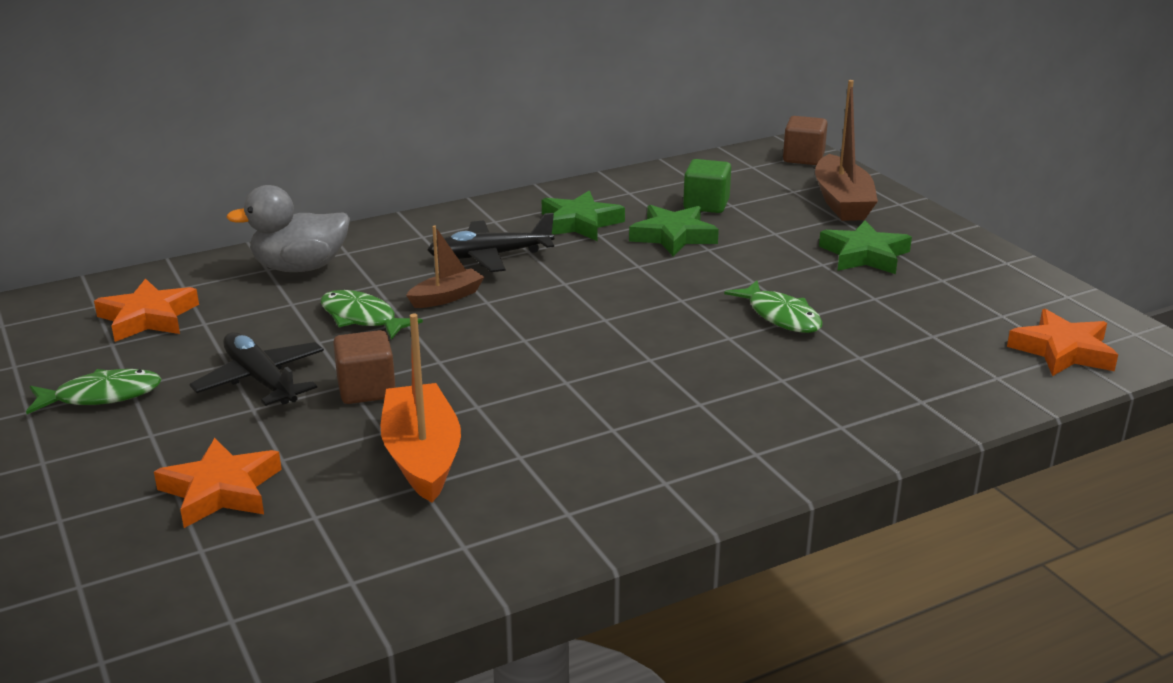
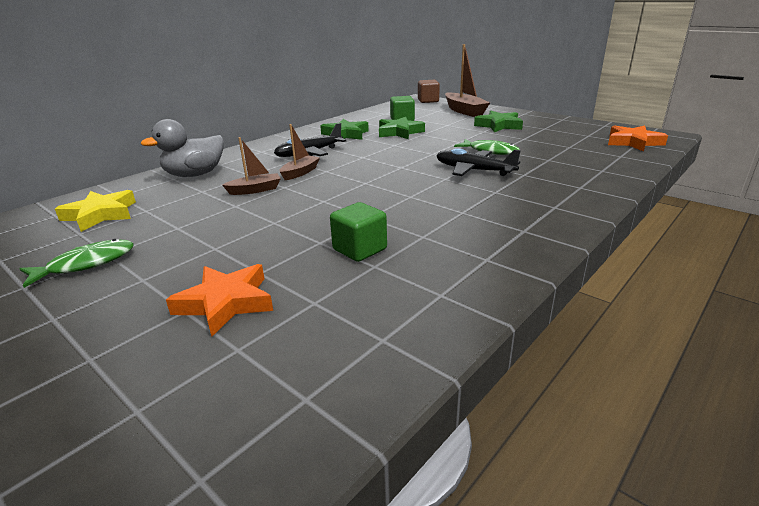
camera: 20 degrees left, 0 degrees up
(148, 318) = (100, 214): orange star -> yellow star
(261, 381) = (210, 232): black plane -> black plane (474, 170)
(362, 318) = (255, 190): green fish -> brown boat
(366, 389) = (289, 223): brown cube -> none
(422, 456) = (359, 249): orange boat -> green cube

